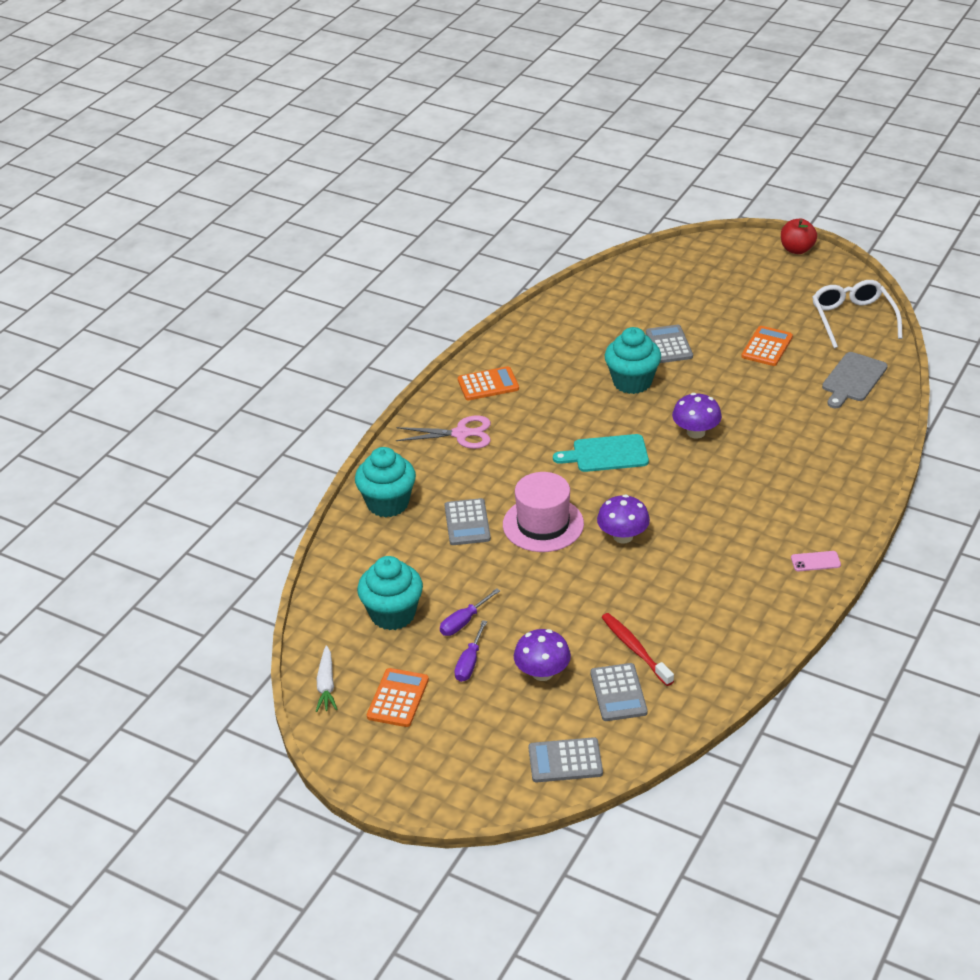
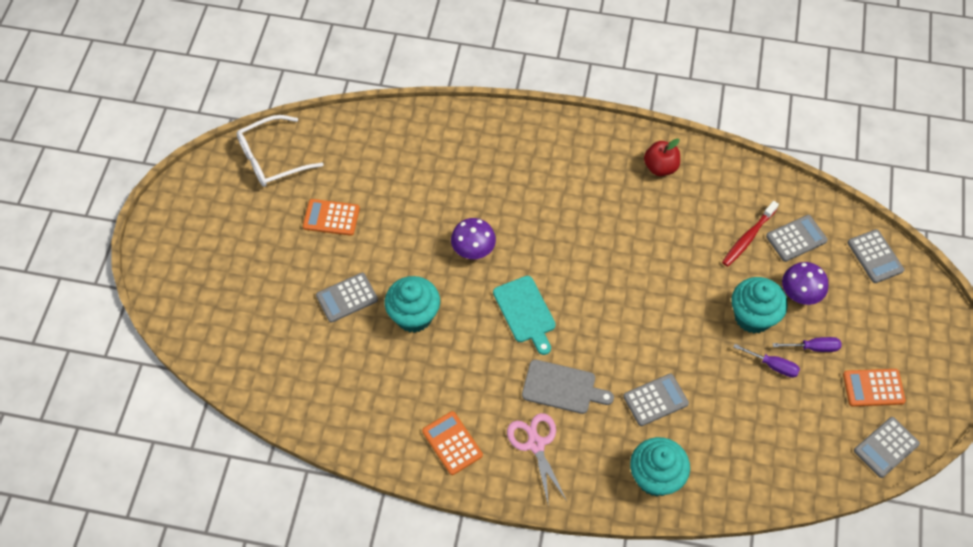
camera: 110 degrees left, 20 degrees up
(326, 685) = (886, 447): white carrot -> grey calculator
(393, 614) = (788, 423): turquoise cupcake -> turquoise cupcake (753, 316)
(543, 524) = (635, 338): pink hat -> none
(623, 536) = (627, 274): purple mushroom -> none
(797, 249) = (159, 220): red apple -> red apple (660, 167)
(815, 561) = (606, 140): pink phone -> none
(853, 379) = (364, 147): grey cutting board -> grey cutting board (562, 388)

